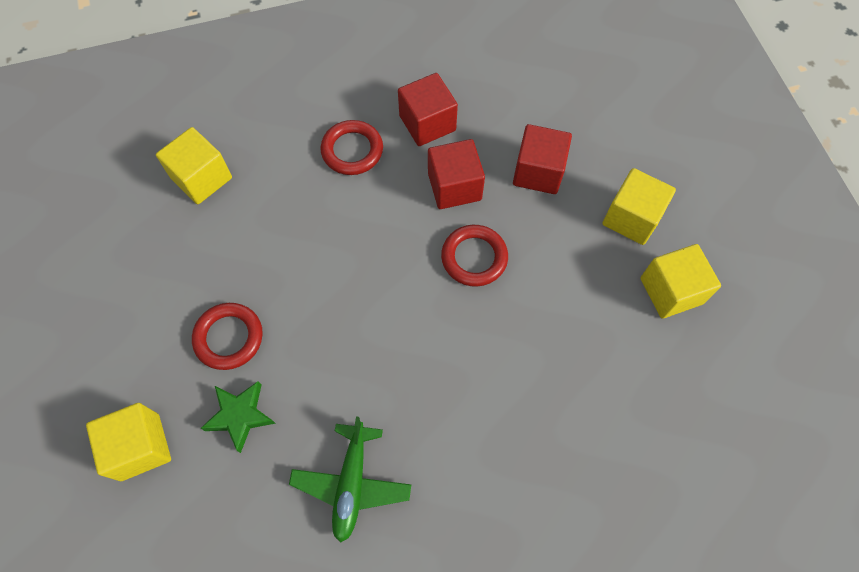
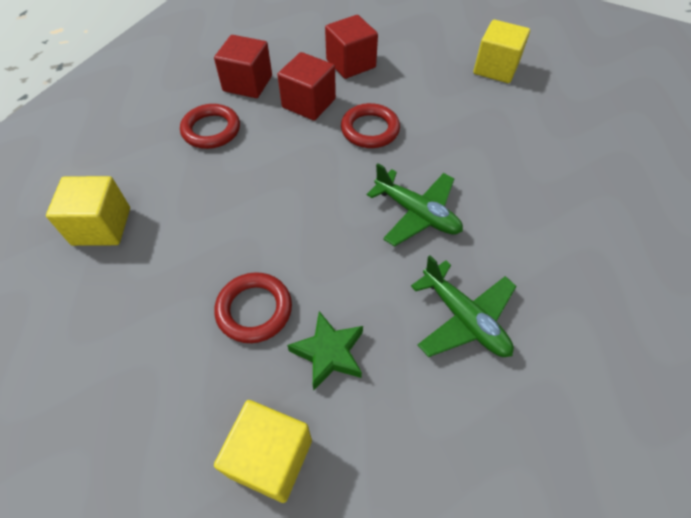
camera: 45 degrees left, 10 degrees down
(419, 370) = (417, 213): none -> green plane
(631, 218) = (431, 51): yellow cube -> none

